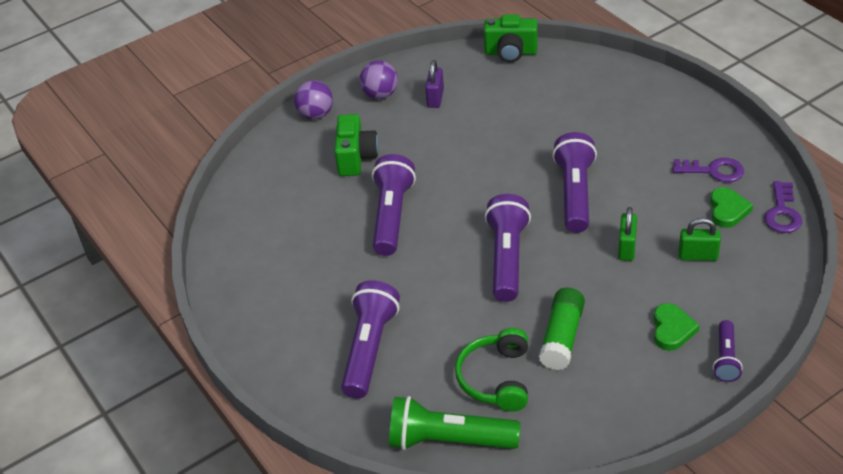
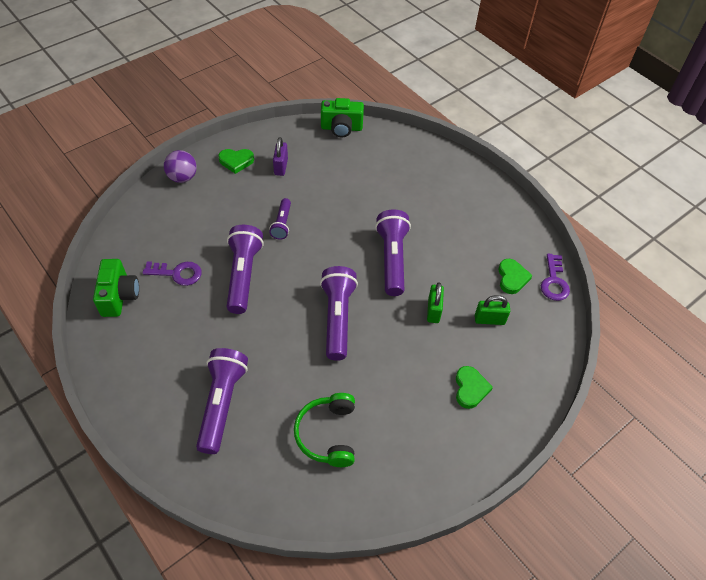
camera: 10 degrees left, 10 degrees up
(356, 158) = (215, 219): green camera -> green camera (119, 296)
(380, 94) = (236, 161): purple ball -> green heart
(449, 440) = (287, 495): green flashlight -> none
(562, 337) = (382, 395): green glue stick -> none
(713, 171) = (500, 242): purple key -> purple key (177, 273)
(725, 358) = (513, 417): purple flashlight -> purple flashlight (282, 224)

